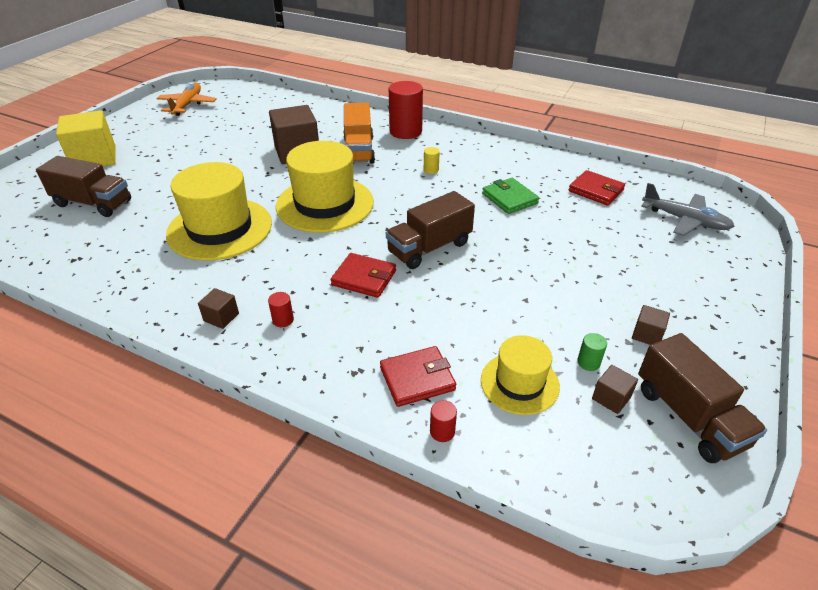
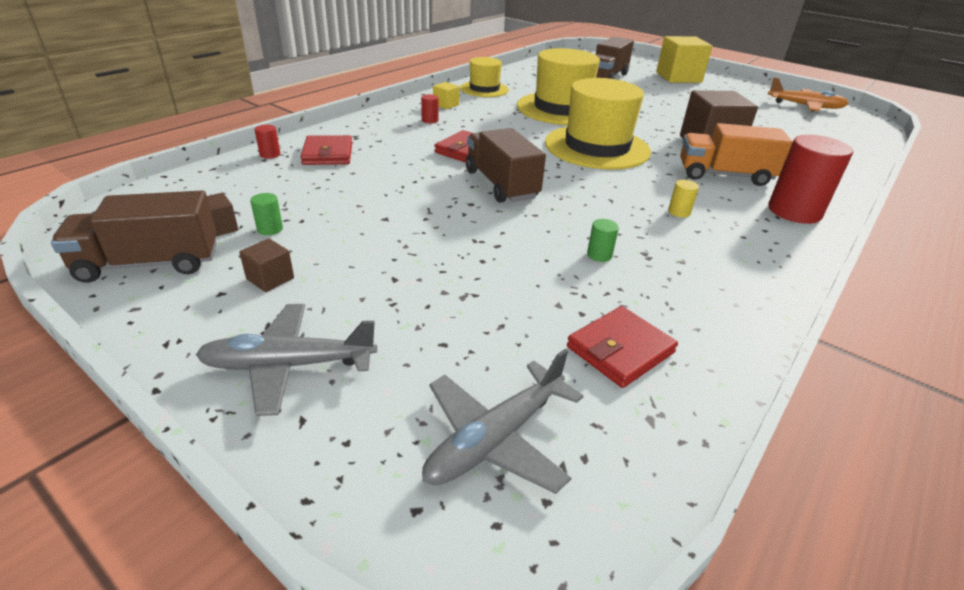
camera: 100 degrees right, 5 degrees down
(221, 317) = (446, 105): brown cube -> yellow cube
(509, 198) = (599, 255): green wallet -> green cylinder
(519, 383) = (282, 190): yellow hat -> yellow hat (484, 89)
(707, 295) = (289, 365): none -> grey plane

